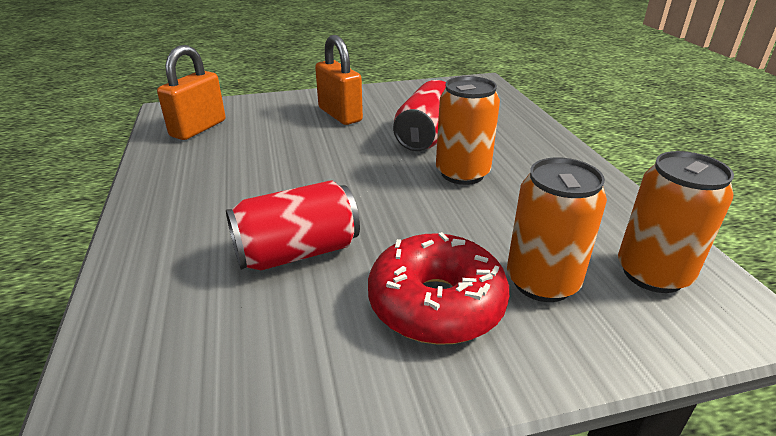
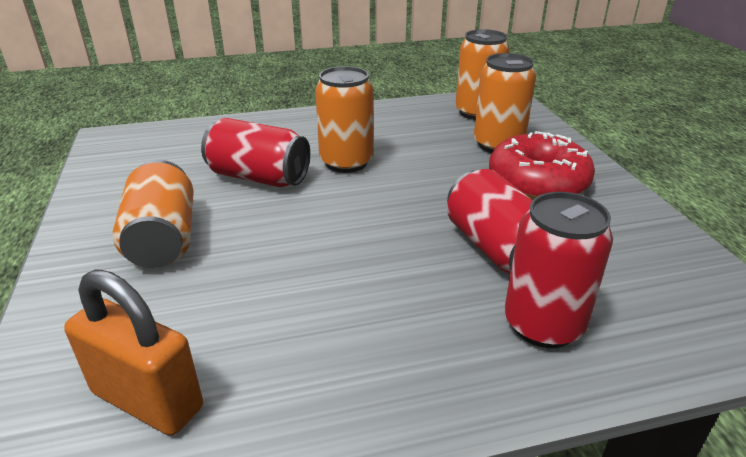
camera: 90 degrees left, 0 degrees up
(182, 265) = (543, 325): none -> red can
(340, 115) = (163, 239): orange padlock -> orange can

